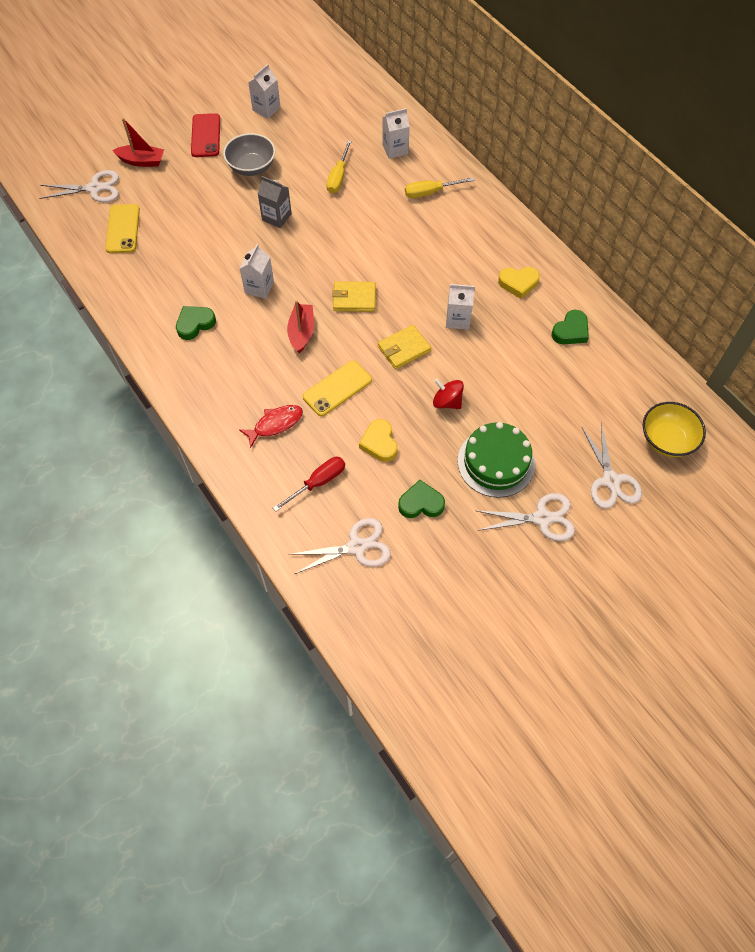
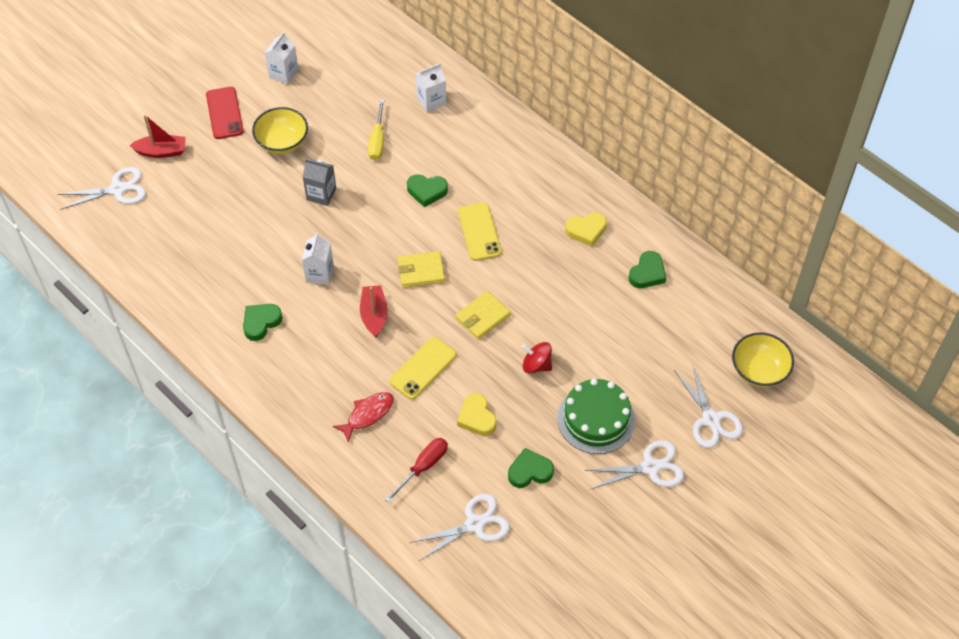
camera: 10 degrees left, 5 degrees down
(123, 229) = (159, 230): yellow phone -> yellow phone (479, 232)
(251, 167) = (282, 142): grey bowl -> yellow bowl
(374, 227) = (427, 191): none -> green heart
(430, 192) = (477, 144): yellow screwdriver -> none
(458, 319) = (531, 277): white carton -> none

